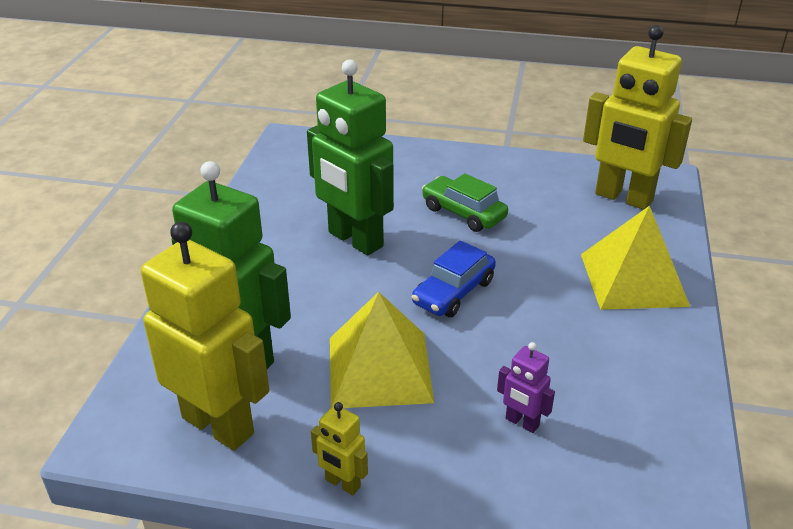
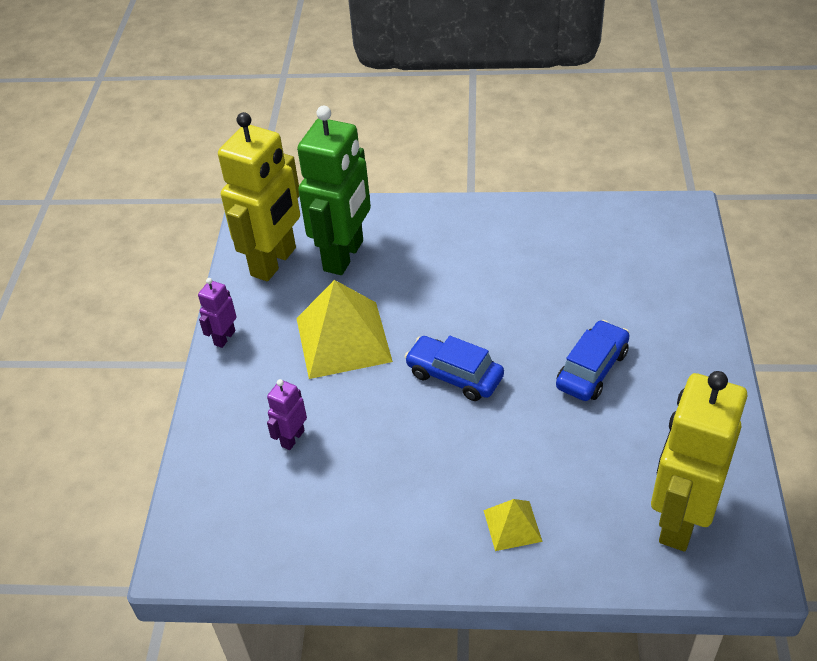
camera: 85 degrees right, 10 degrees up
(342, 484) = (224, 338): yellow robot -> purple robot
(355, 240) = (517, 293): green robot -> none
(463, 213) = (592, 369): green car -> blue car
(633, 279) = (512, 525): yellow pyramid -> yellow pyramid, size x0.49

